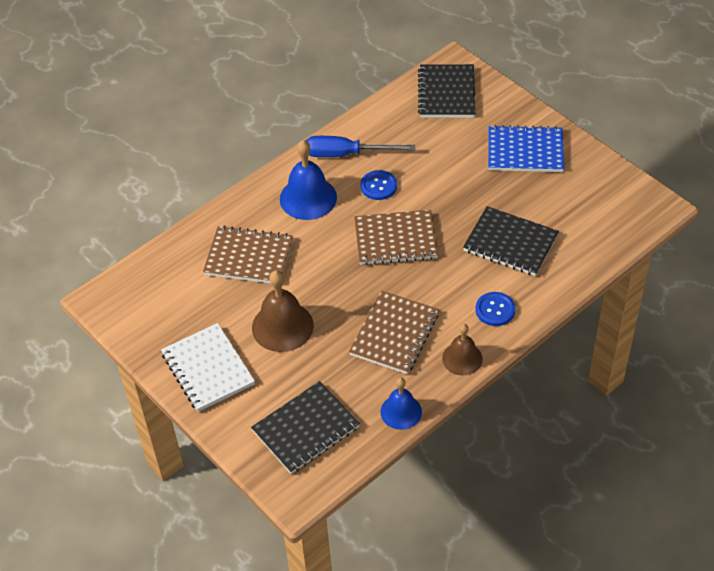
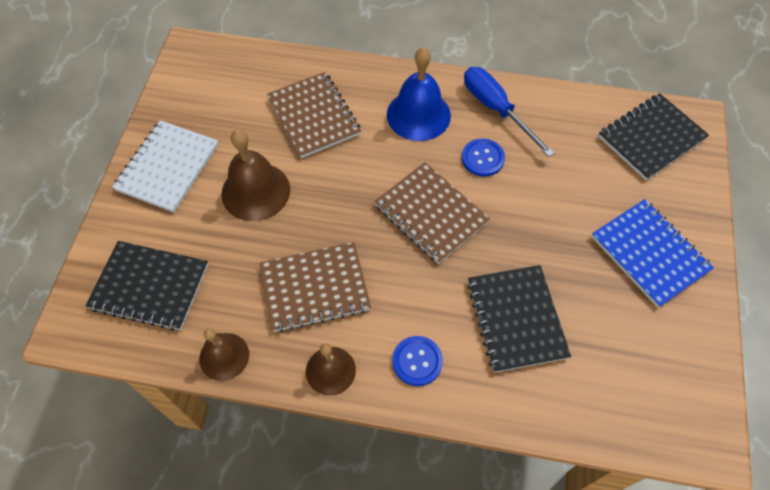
camera: 50 degrees right, 10 degrees up
(401, 412) = (224, 356): blue bell -> brown bell

